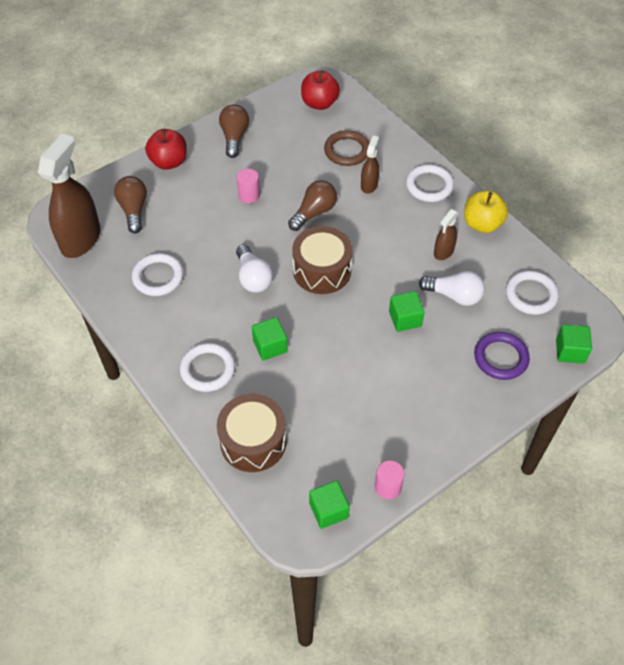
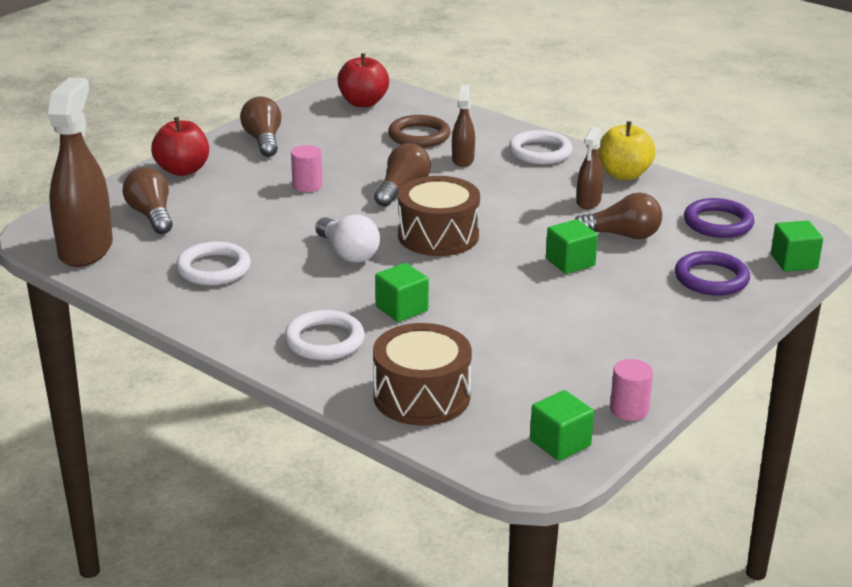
camera: 15 degrees left, 25 degrees down
(454, 295) = (622, 235): white light bulb -> brown light bulb
(531, 295) = (718, 223): white ring -> purple ring

